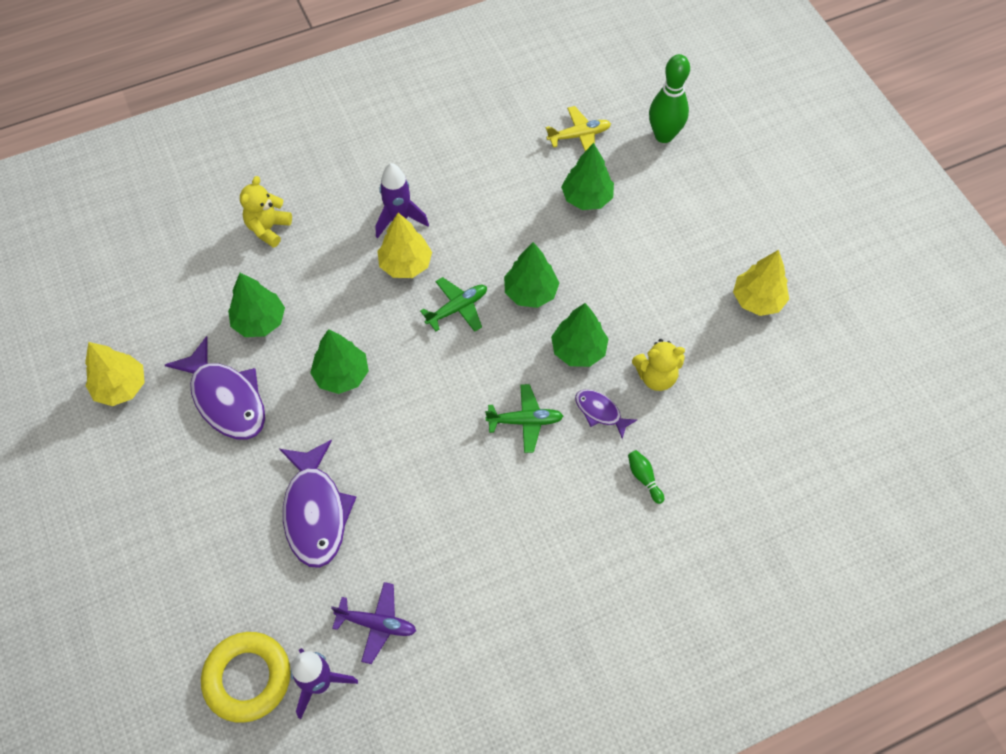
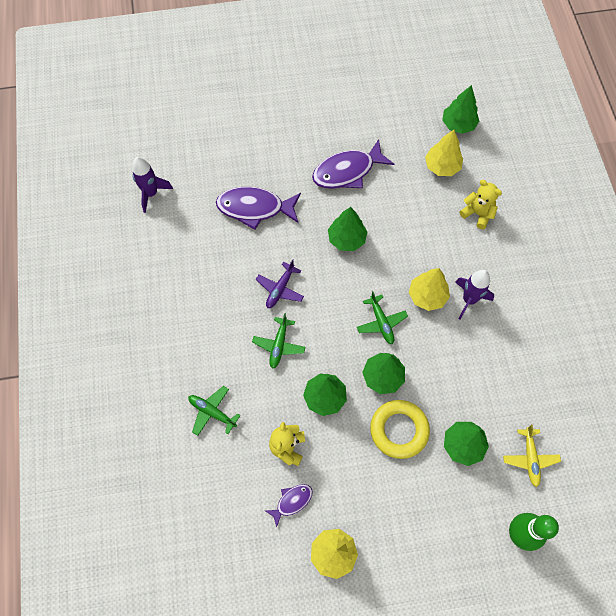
camera: 105 degrees right, 5 degrees up
(121, 387) = (371, 118): yellow tree -> yellow tree (442, 166)
(247, 678) = (168, 160): yellow ring -> yellow ring (399, 430)
(259, 321) = (401, 198): green tree -> green tree (458, 124)
(377, 624) = (173, 228): purple plane -> purple plane (280, 289)
(600, 412) = (271, 398): purple fish -> purple fish (292, 502)
(644, 478) = (212, 412): green bowling pin -> green plane

